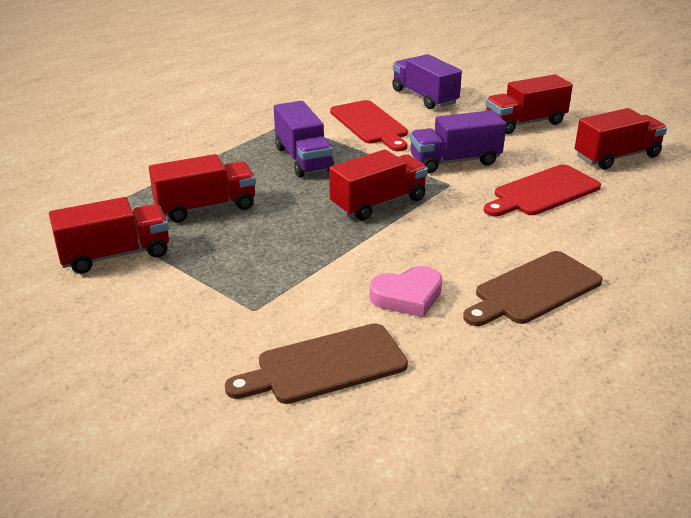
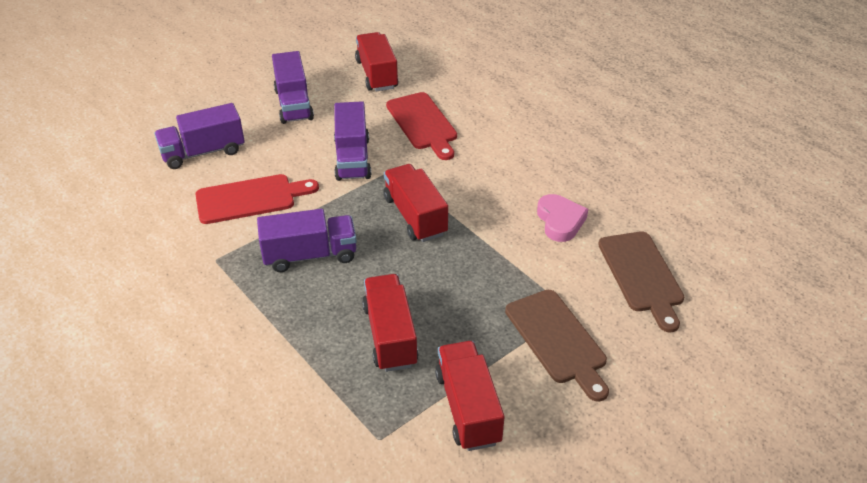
camera: 80 degrees left, 10 degrees up
(525, 123) = (293, 104): red truck -> purple truck
(534, 290) = (558, 159): brown cutting board -> brown cutting board (558, 340)

